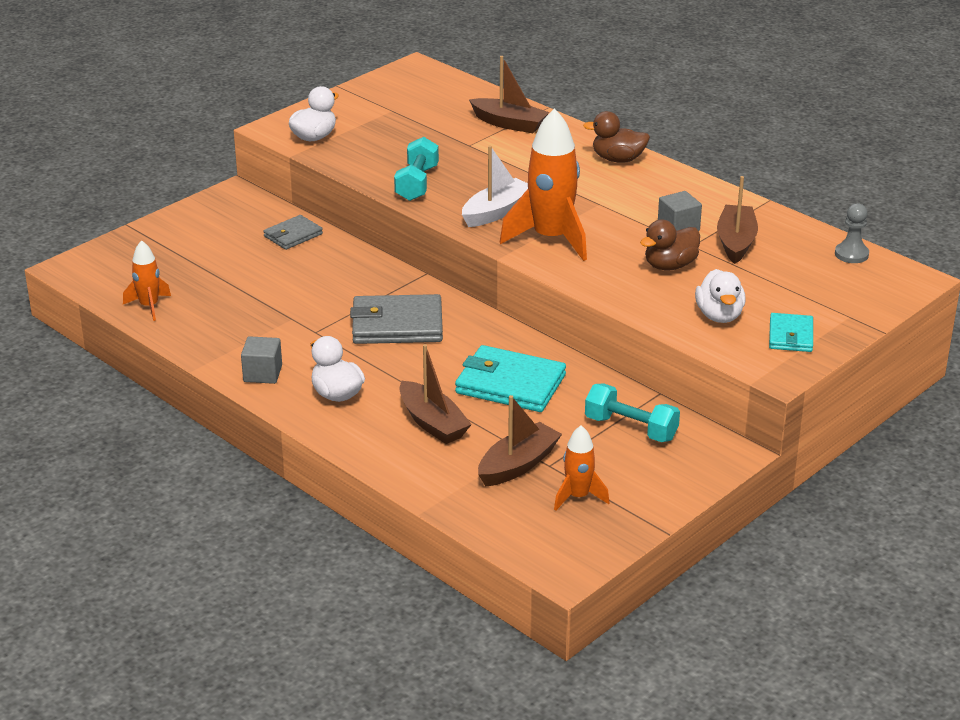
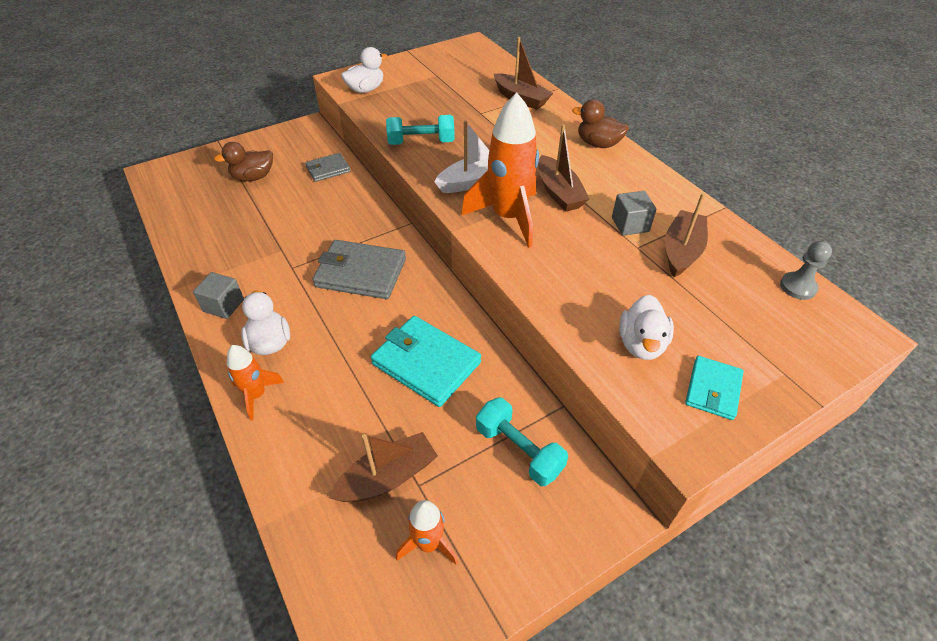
camera: 15 degrees right, 15 degrees up
(149, 306) = (183, 218): orange rocket -> orange rocket (256, 395)
(417, 183) = (421, 142): turquoise dumbbell -> turquoise dumbbell turned 60 degrees clockwise
(432, 423) = (334, 398): brown boat -> brown boat (559, 192)
(670, 266) = (609, 268): brown duck -> brown duck (253, 177)

